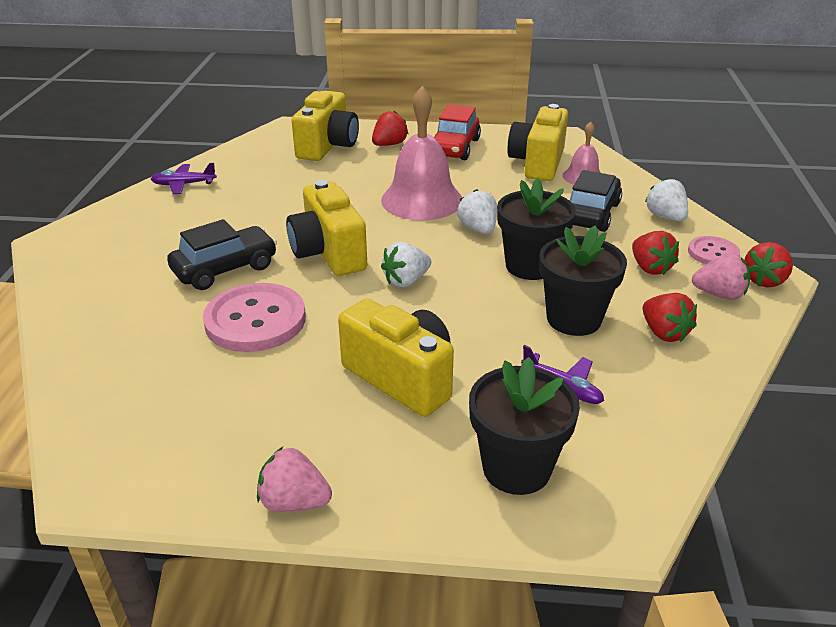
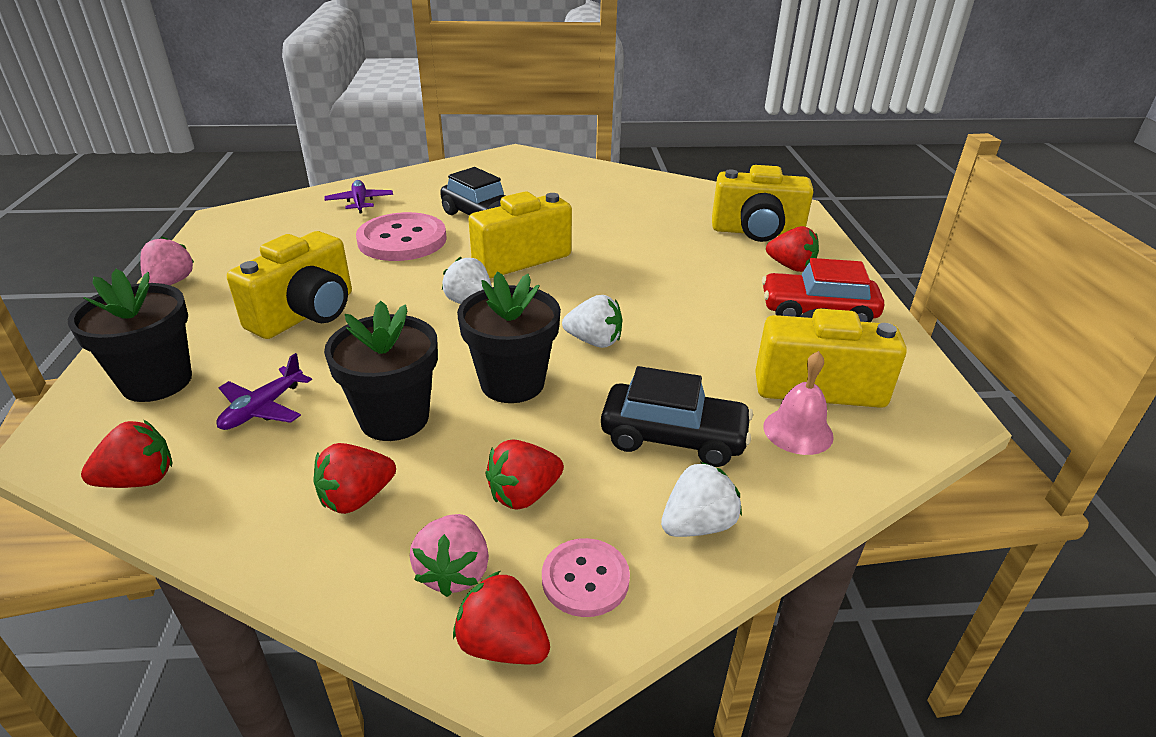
camera: 80 degrees right, 0 degrees up
(184, 184) = (627, 180): purple plane -> purple plane (360, 202)
(421, 200) = (653, 299): pink bell -> none
(478, 229) = (594, 341): white strawberry -> white strawberry turned 45 degrees clockwise
(661, 448) = (139, 480): none -> red strawberry

